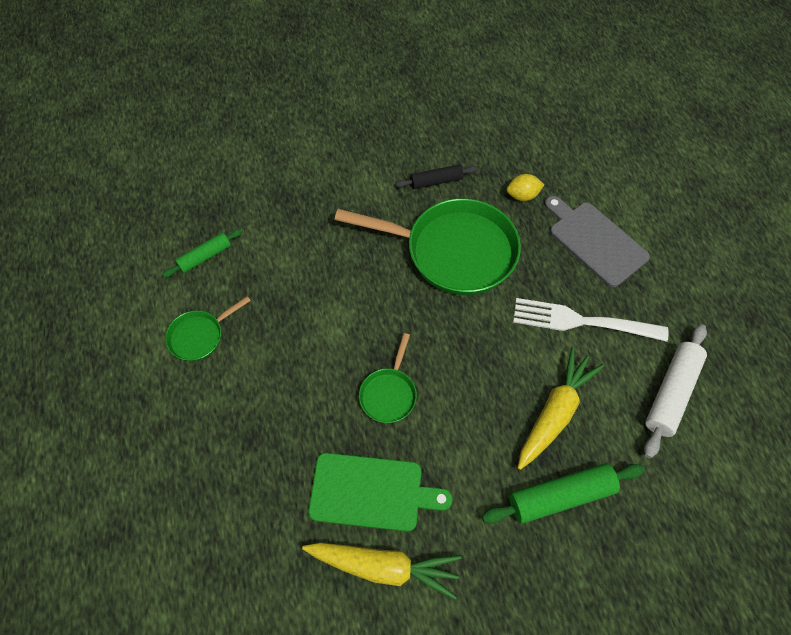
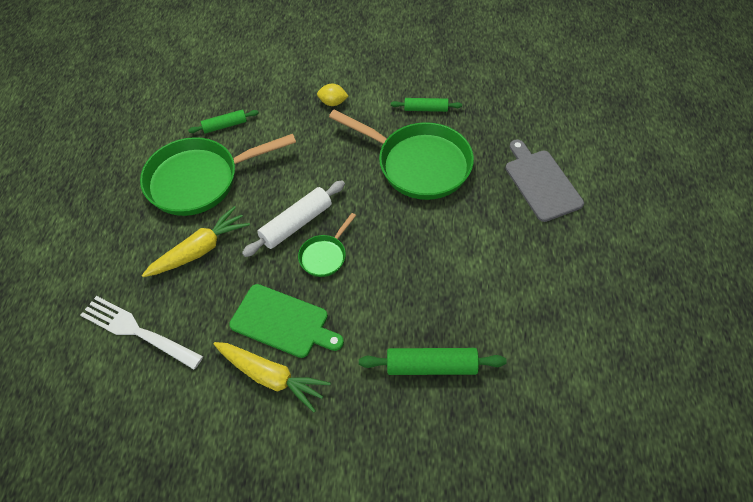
camera: 20 degrees right, 5 degrees down
(199, 336) = (199, 180): green pan -> green pan, size x2.13
(436, 181) = (426, 109): black rolling pin -> green rolling pin
(522, 195) = (493, 135): yellow lemon -> yellow lemon (333, 102)
(555, 412) = (453, 303): yellow carrot -> yellow carrot (200, 250)
(583, 321) = (505, 241): white fork -> white fork (138, 331)
(671, 393) = (558, 314): white rolling pin -> white rolling pin (296, 224)

